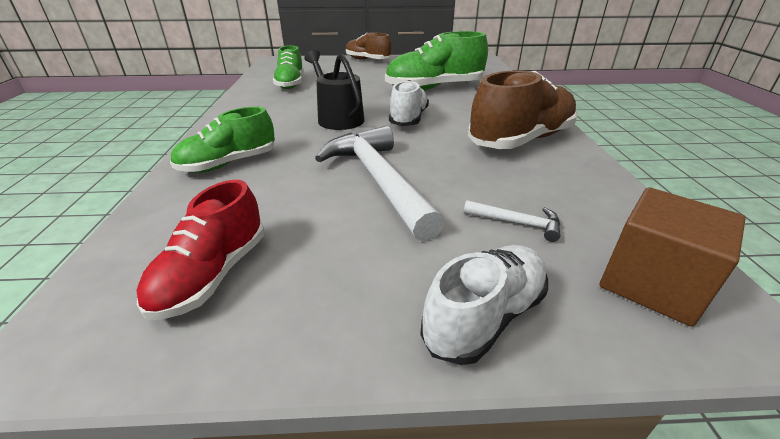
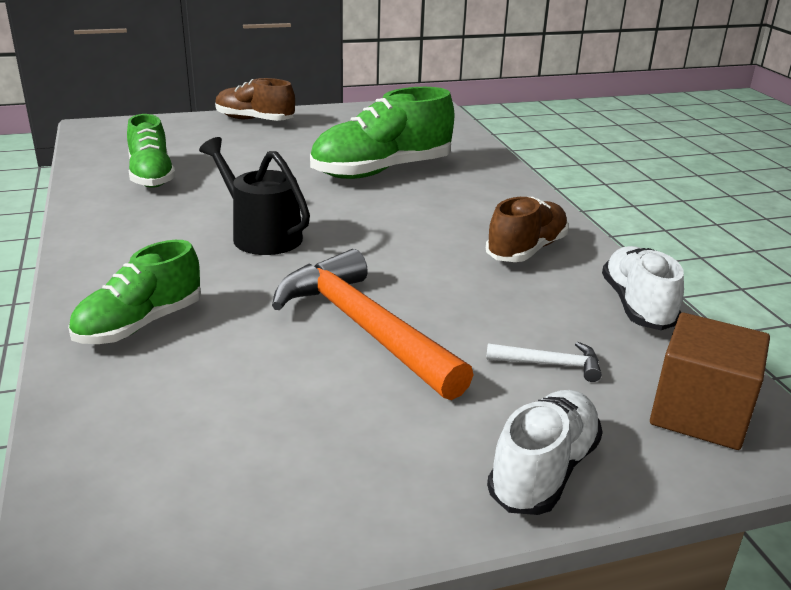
camera: 15 degrees left, 5 degrees down
(213, 275) = (218, 473): red shoe -> none
(379, 180) = (364, 328): white hammer -> orange hammer
(408, 119) = (365, 228): white shoe -> white shoe (637, 306)
(521, 140) = (526, 250): brown shoe -> brown shoe, size x0.64

